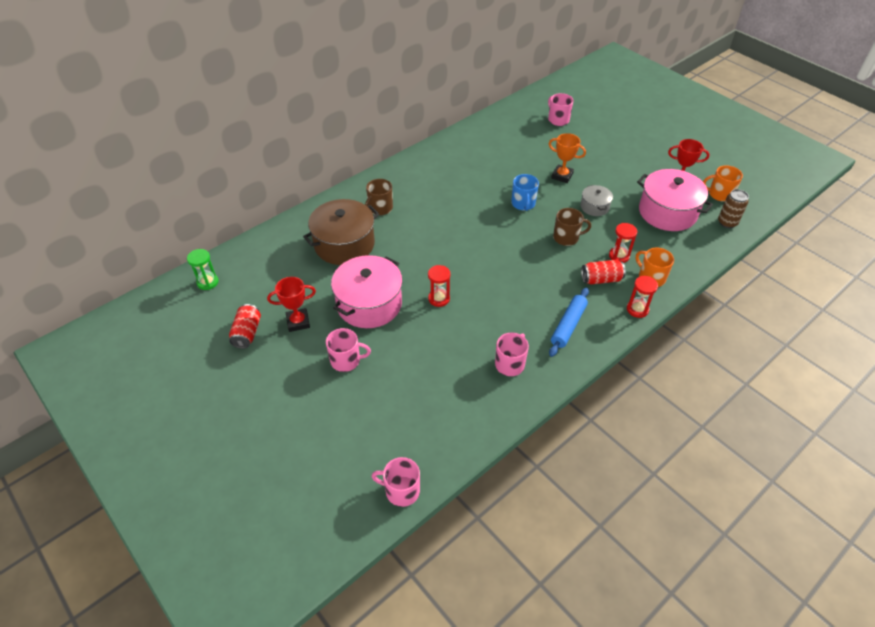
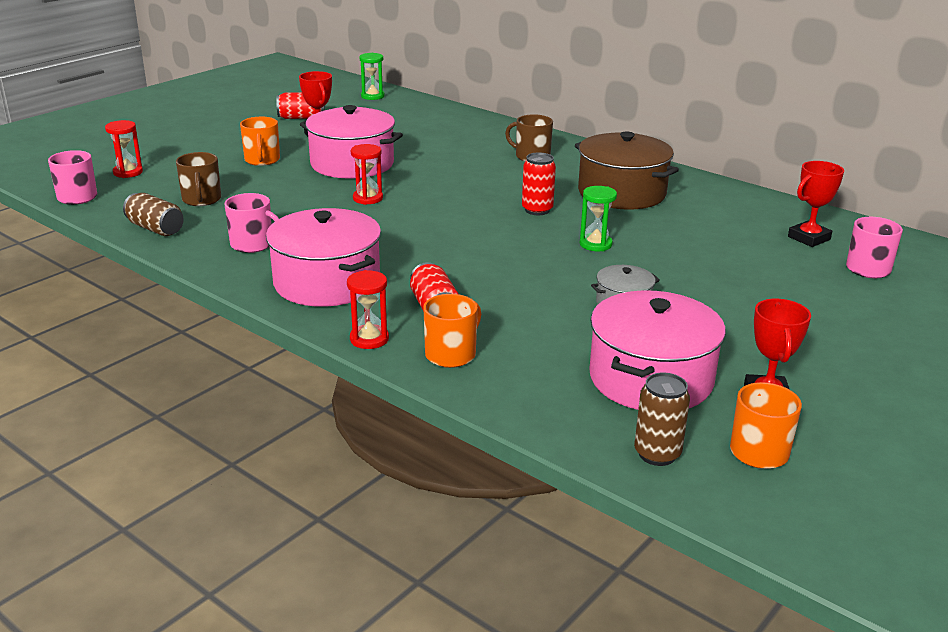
camera: 80 degrees right, 20 degrees down
(344, 244) = (453, 144): brown pot -> brown pot (621, 193)
(346, 360) = (262, 160): pink mug -> orange mug
(471, 219) = (537, 210): none -> red can
(476, 425) = (155, 229): none -> brown can
(522, 128) = (809, 238): none -> red trophy
(523, 204) = (595, 244): blue mug -> green hourglass
(562, 176) = (693, 274): orange trophy -> none
(566, 237) = (527, 279): brown mug -> brown mug (201, 200)
(568, 325) = (327, 282): blue rolling pin -> pink pot
(619, 256) = (498, 325): red hourglass -> red hourglass (128, 172)

